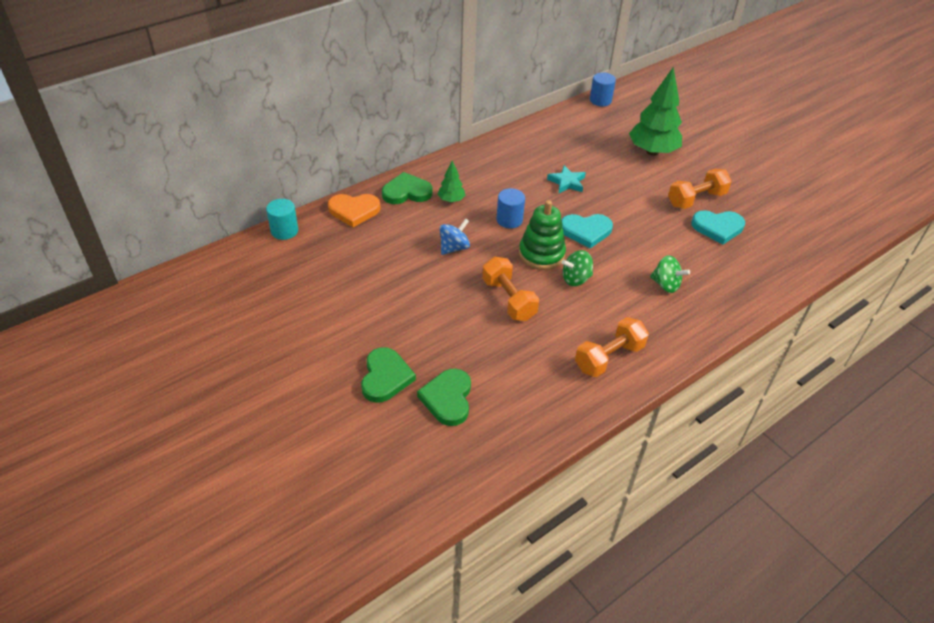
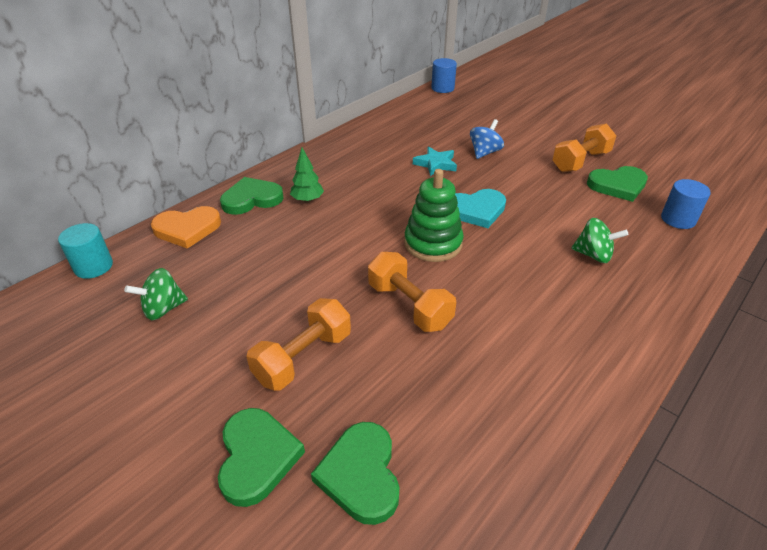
camera: 10 degrees left, 5 degrees down
(454, 248) = (323, 253): blue spinning top -> blue spinning top (484, 152)
(509, 220) = (382, 211): blue cylinder -> blue cylinder (678, 219)
(576, 279) = (485, 266): green spinning top -> green spinning top (163, 309)
(609, 357) = (568, 361): orange dumbbell -> orange dumbbell (303, 357)
(652, 151) = (513, 124): green tree -> none
(717, 228) = (618, 185): turquoise heart -> green heart

